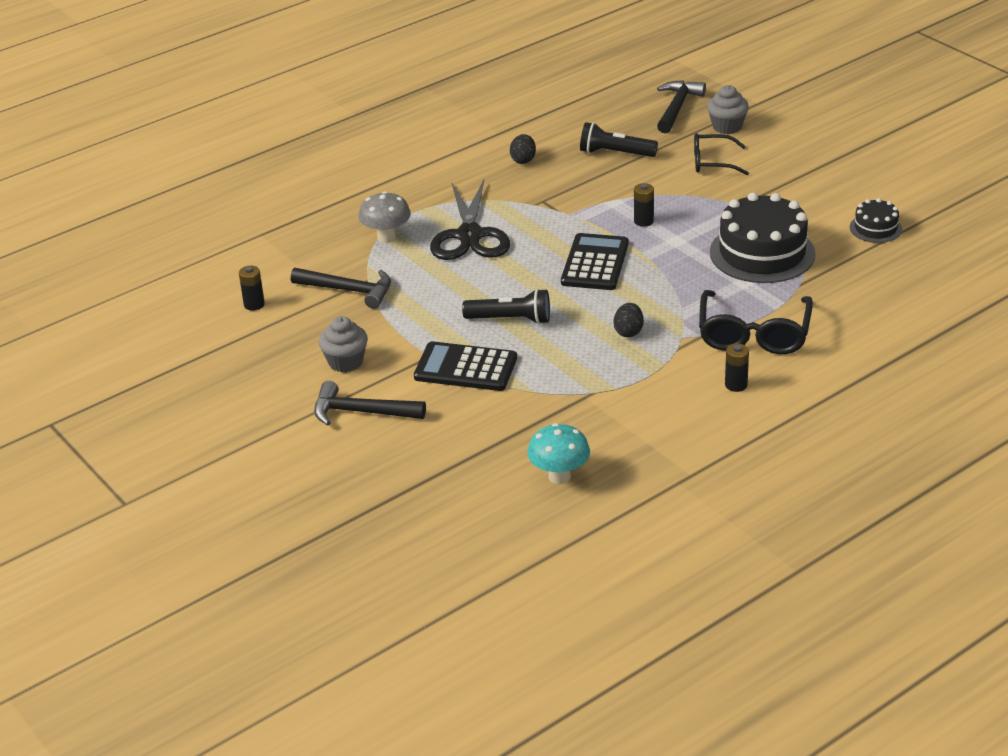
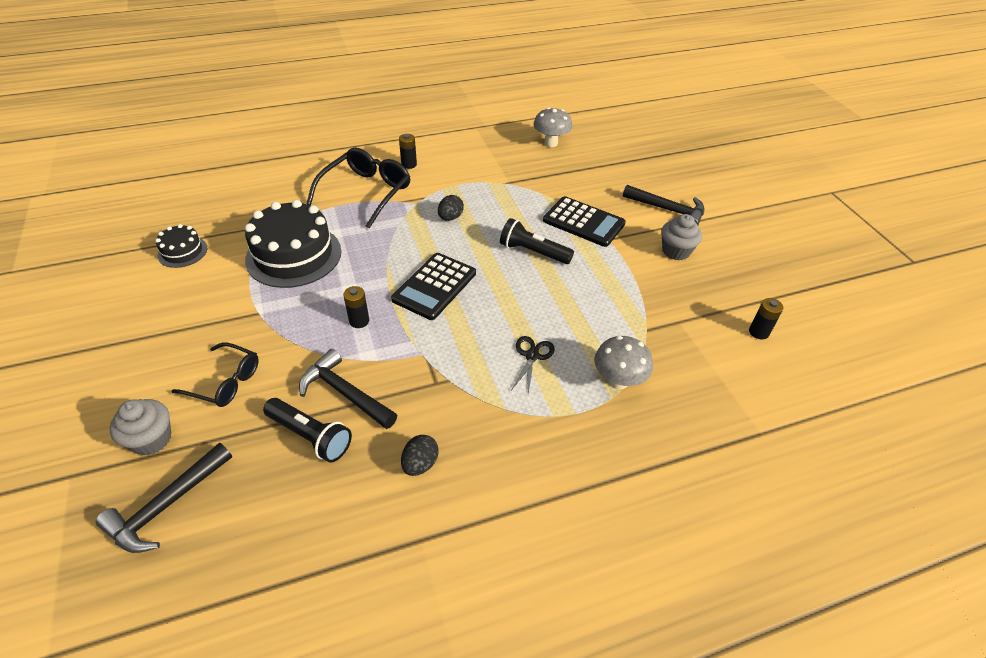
camera: 165 degrees left, 10 degrees up
(348, 290) = (666, 322): black hammer -> black hammer (345, 393)
(469, 235) = (532, 356): black scissors -> black scissors, size x0.48
(559, 476) = (550, 143): turquoise mushroom -> grey mushroom

